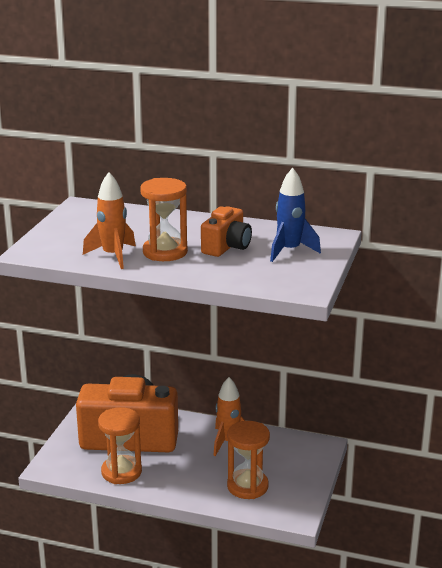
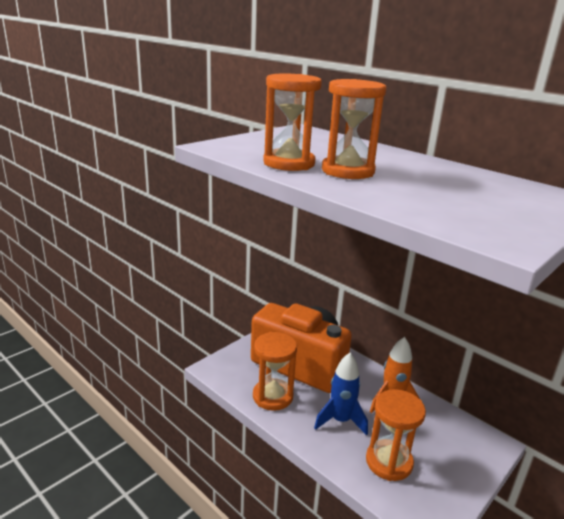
camera: 25 degrees right, 0 degrees up
(113, 256) = (289, 163): orange rocket -> orange hourglass
(226, 247) = (424, 181): orange camera -> none
(289, 251) = (504, 199): blue rocket -> blue rocket (340, 420)

